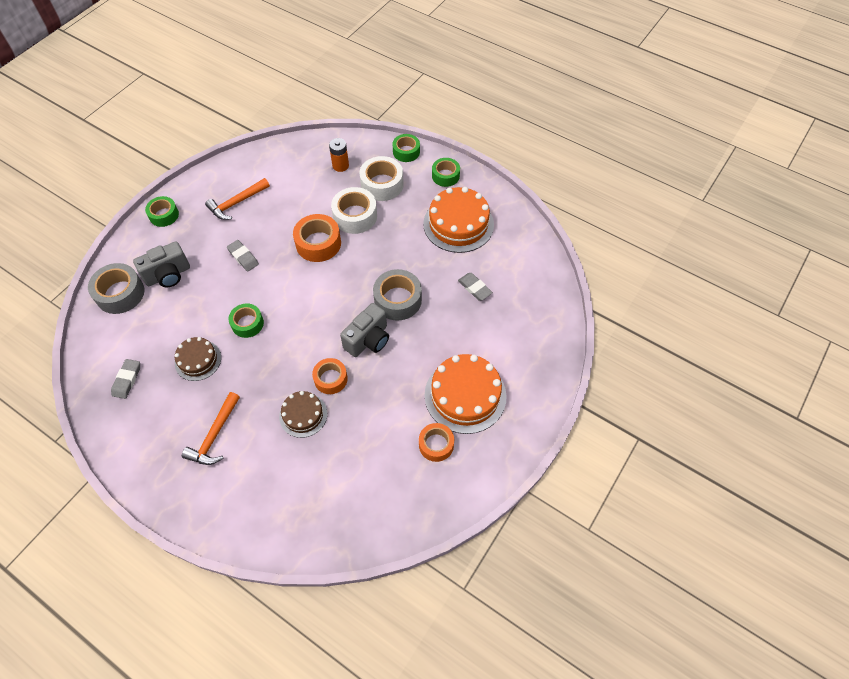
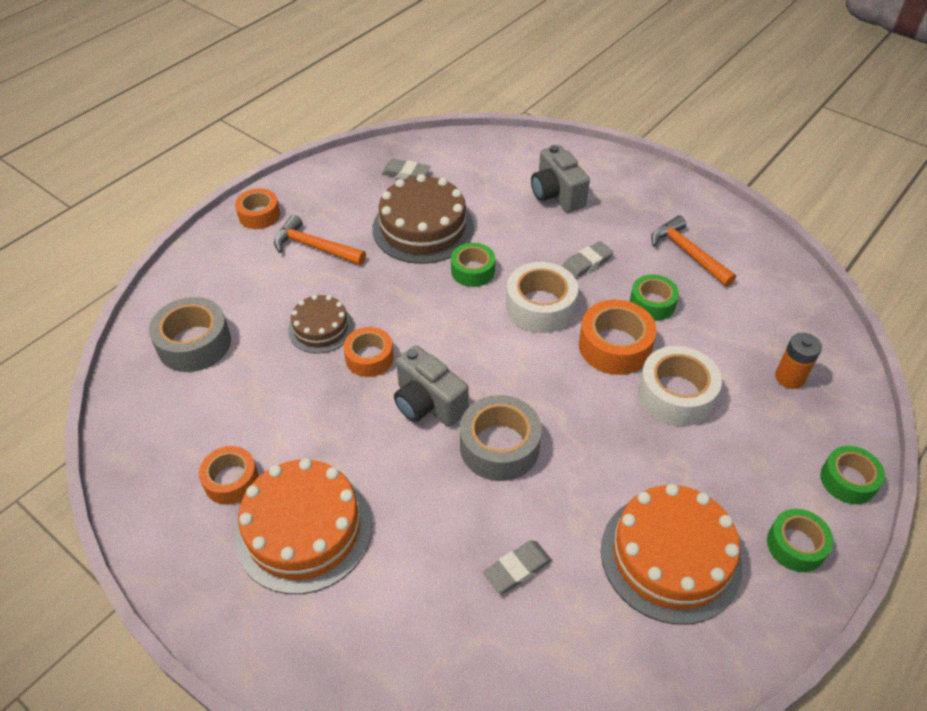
camera: 95 degrees right, 10 degrees down
(120, 293) = (529, 158): grey tape -> grey tape (194, 343)
(164, 215) = (658, 185): green tape -> green tape (652, 303)
(169, 489) = (259, 215): none -> orange tape
(198, 360) = (423, 228): brown cake -> brown cake, size x1.73
(382, 184) = (755, 436): white tape -> white tape (540, 306)

